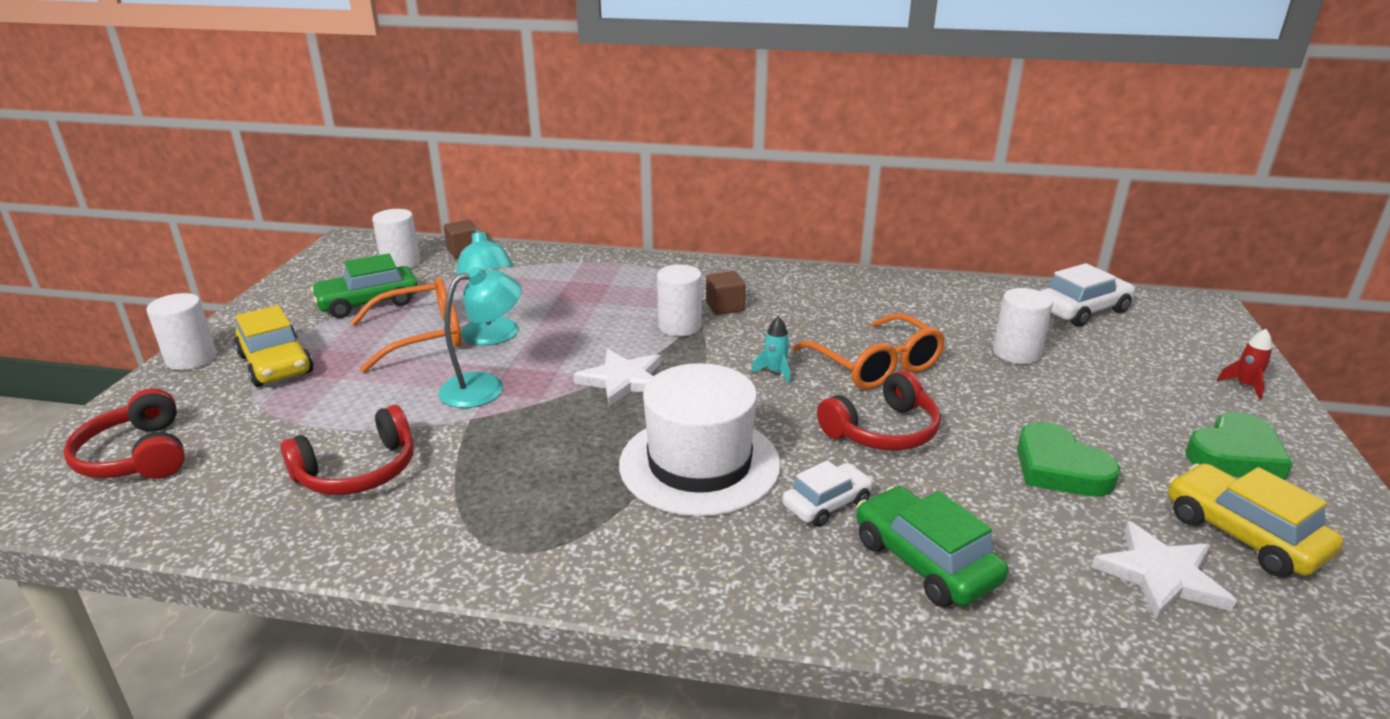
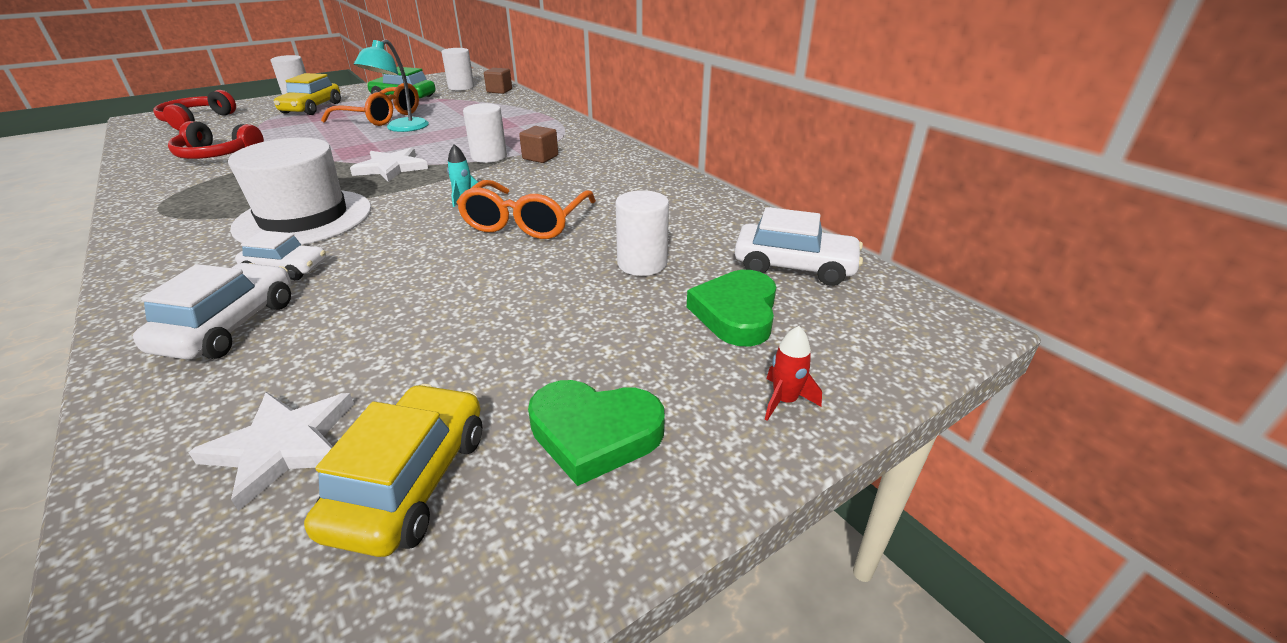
camera: 45 degrees right, 5 degrees up
(485, 387) = (340, 145): turquoise lamp -> none
(883, 430) = (420, 255): red headphones -> none
(925, 561) = (229, 326): green car -> white car
(1059, 468) = (442, 340): green heart -> green heart (736, 313)

